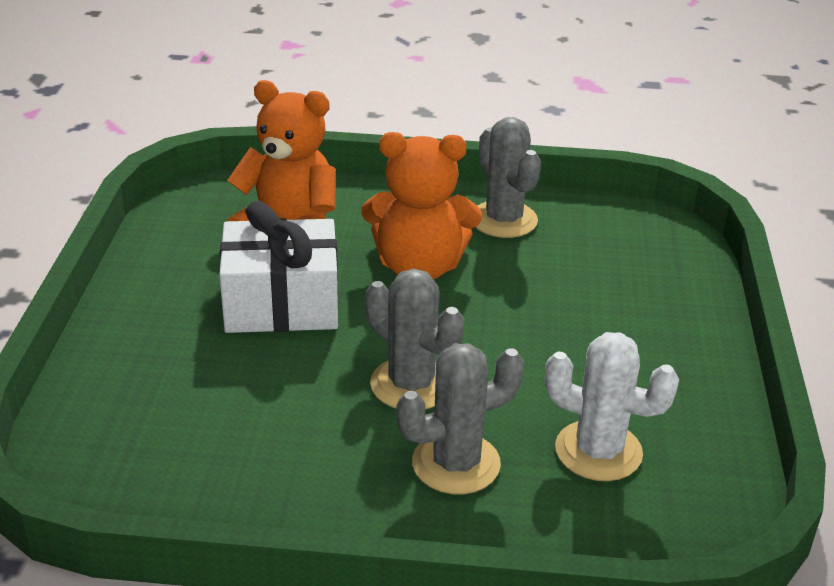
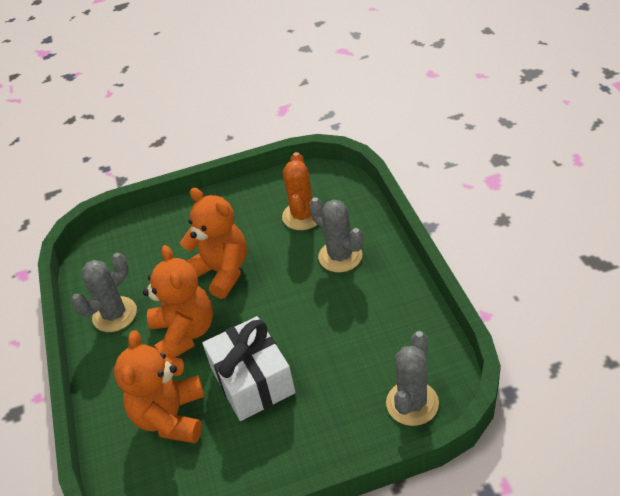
camera: 105 degrees left, 10 degrees up
(411, 384) = (294, 293): grey cactus -> grey cactus (412, 403)
(518, 325) = (221, 272): none -> orange teddy bear
(598, 451) = (302, 216): white cactus -> orange cactus

